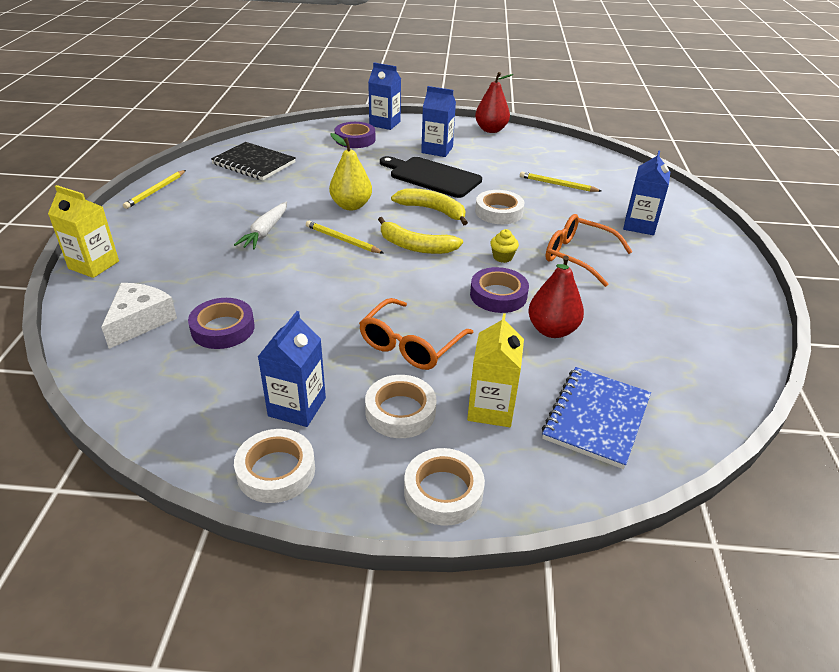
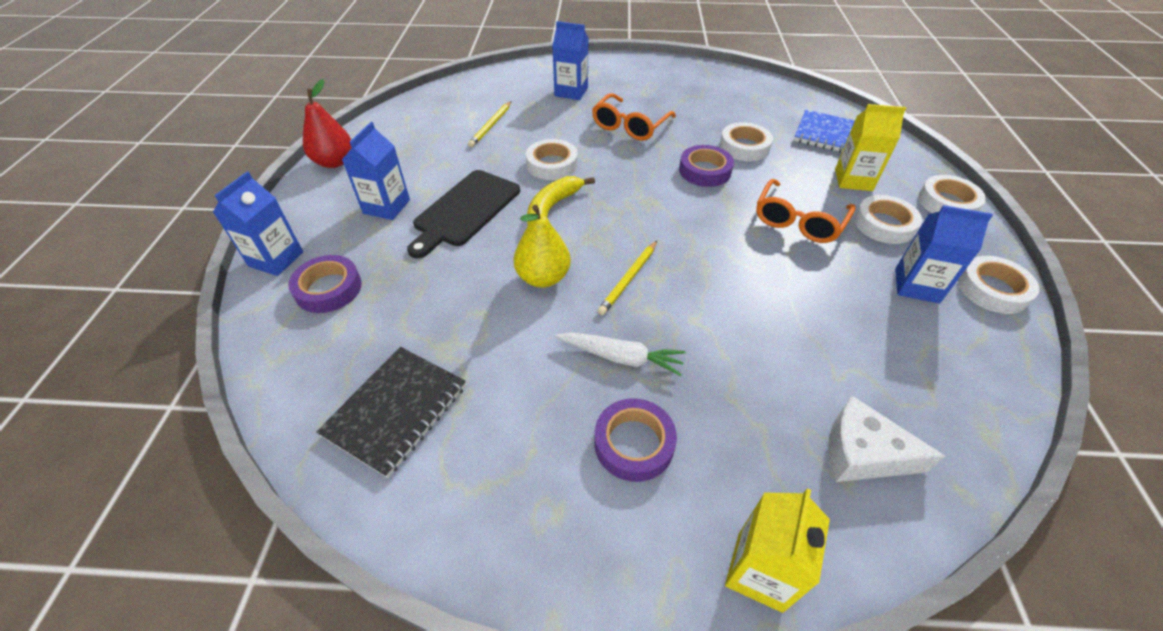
camera: 90 degrees left, 10 degrees up
(156, 191) = (495, 552): yellow pencil -> none
(223, 328) = (837, 362): purple tape -> purple tape (634, 443)
(410, 345) = (798, 221): orange glasses -> orange glasses turned 90 degrees clockwise
(415, 246) = (632, 221): yellow banana -> none
(502, 257) = (640, 166): yellow cupcake -> none
(552, 330) = (744, 147): red pear -> white tape

